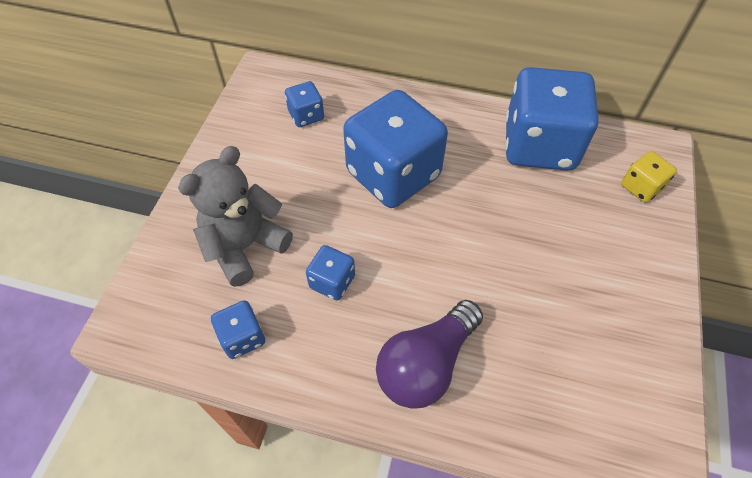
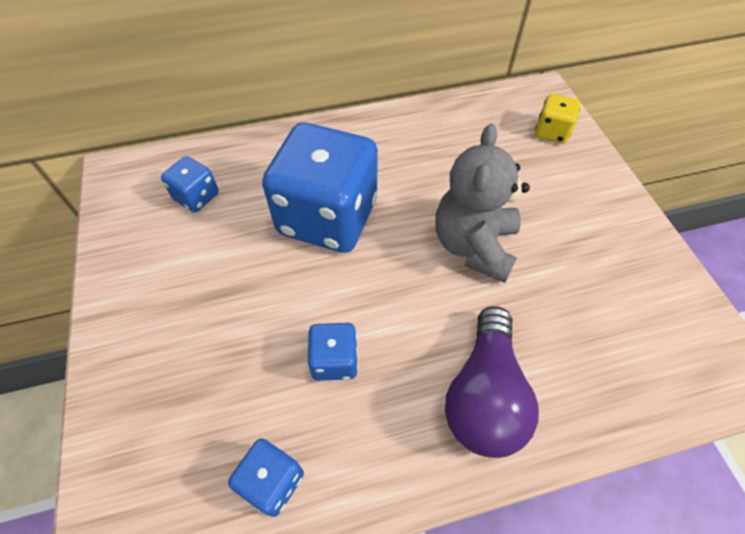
camera: 30 degrees left, 0 degrees up
(245, 246) = (211, 372): grey teddy bear -> grey teddy bear (473, 245)
(539, 145) = (445, 131): blue dice -> none

